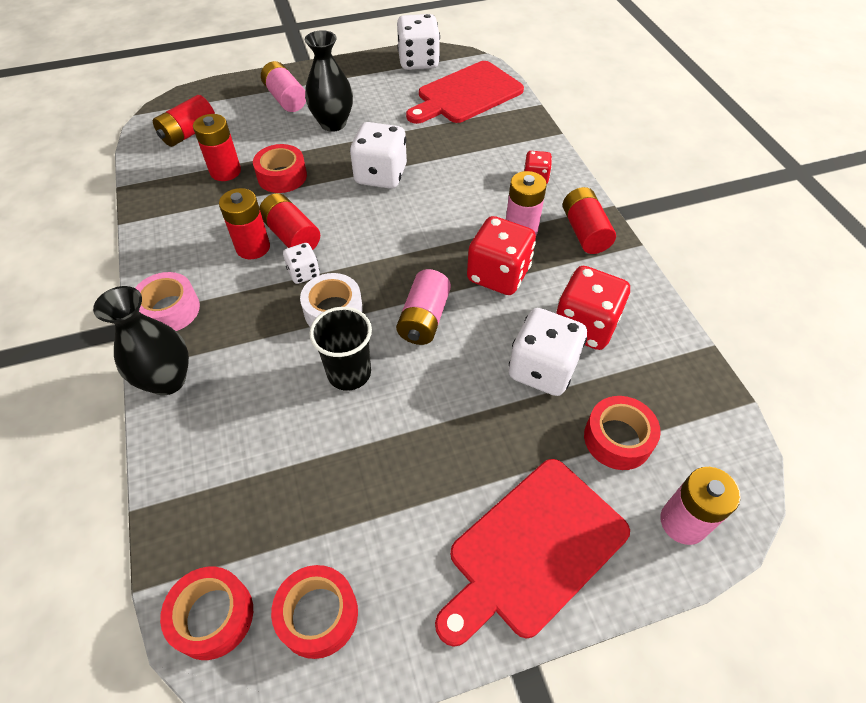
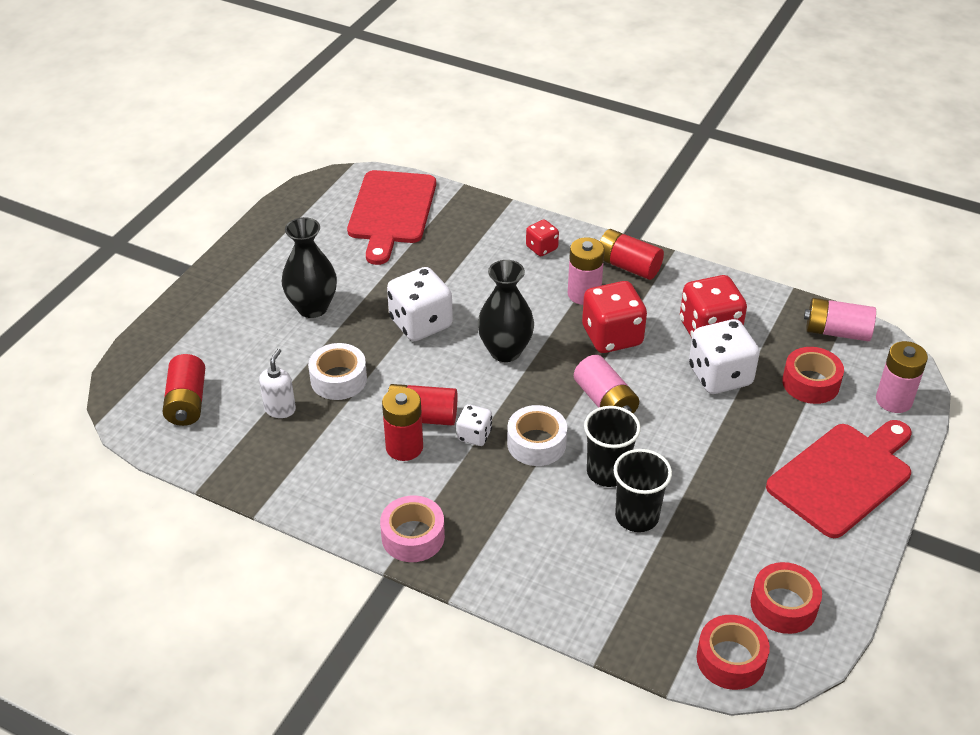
camera: 45 degrees left, 10 degrees down
(167, 380) = (491, 577): black vase -> black vase (505, 351)
(225, 171) = (280, 409): red battery -> white soap dispenser
(282, 176) = (338, 379): red tape -> white tape
(286, 98) = (231, 313): pink battery -> pink battery (836, 332)
(320, 426) = (637, 516): none -> black cup
(418, 62) = (304, 206): white dice -> none
(533, 549) = (843, 476): red cutting board -> red cutting board turned 135 degrees counterclockwise

